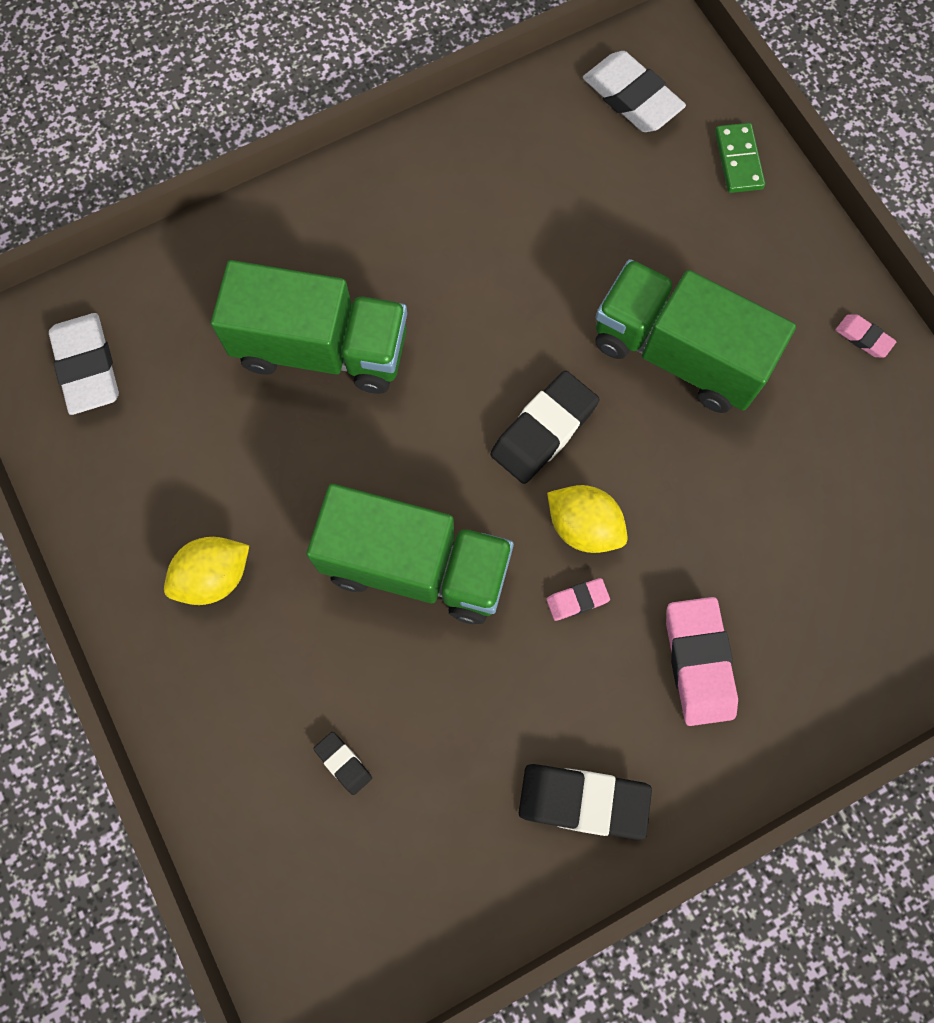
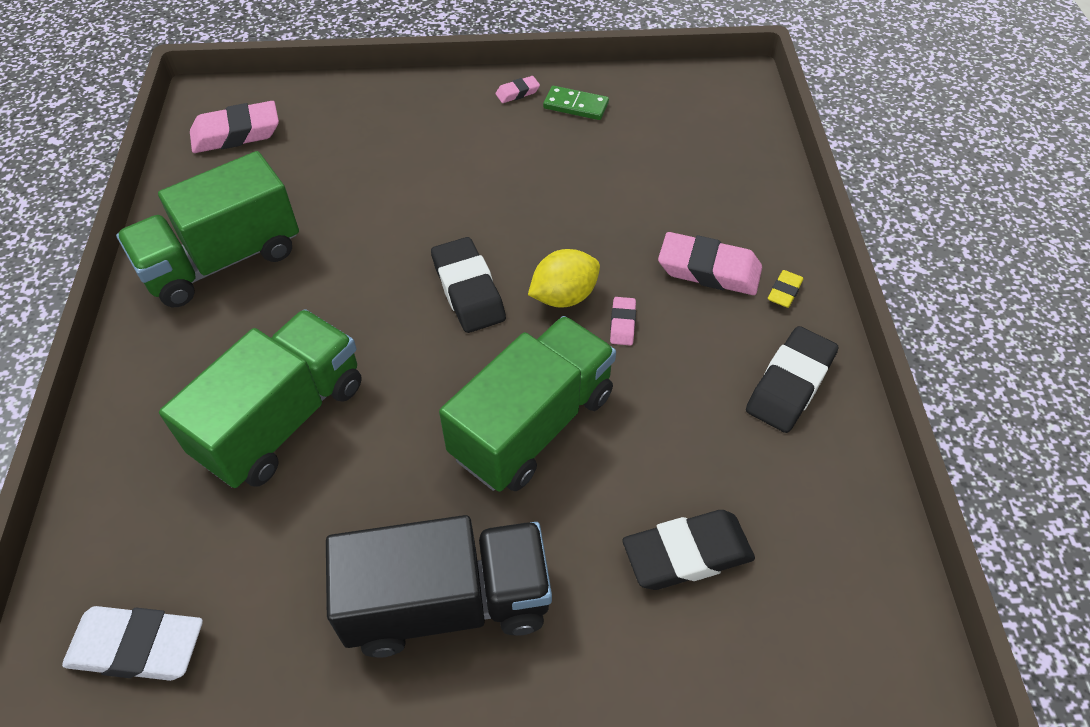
camera: 65 degrees left, 20 degrees down
(214, 577) = (447, 602): yellow lemon -> black truck
(343, 763) = (687, 554): black eraser -> black eraser, size x2.01
(631, 98) = (236, 134): white eraser -> pink eraser
(677, 353) = (461, 188): green truck -> green truck (223, 260)
(709, 756) = (784, 292): none -> yellow eraser
(738, 160) = (337, 99): green domino -> green domino (576, 105)

